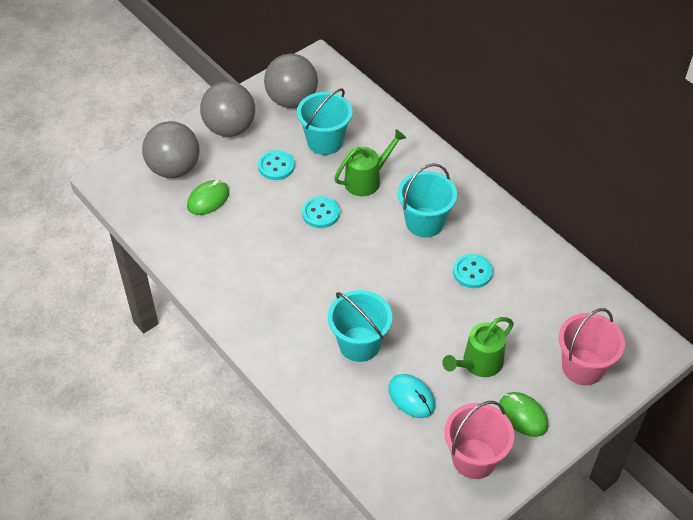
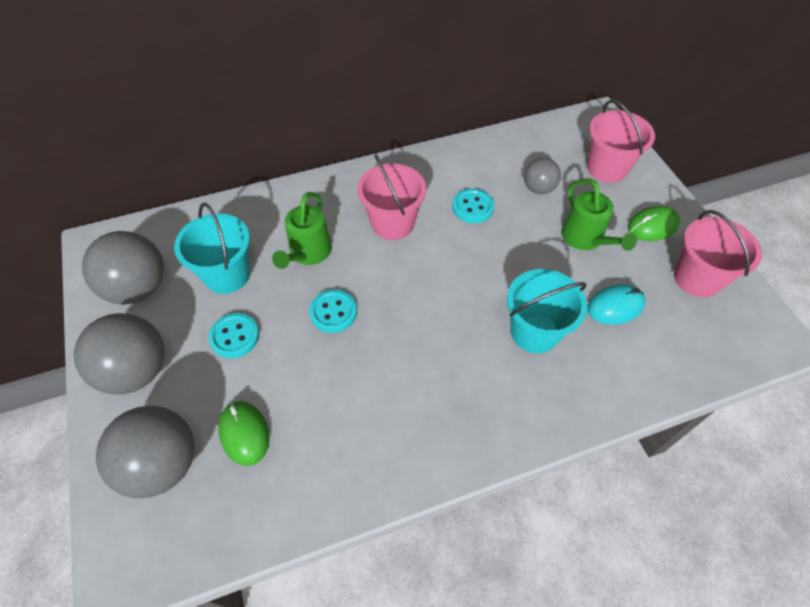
camera: 70 degrees left, 5 degrees up
(367, 180) = (308, 253): green watering can -> green watering can turned 150 degrees counterclockwise
(424, 222) = (392, 223): turquoise bucket -> pink bucket
(523, 316) = (538, 188): none -> grey ball

